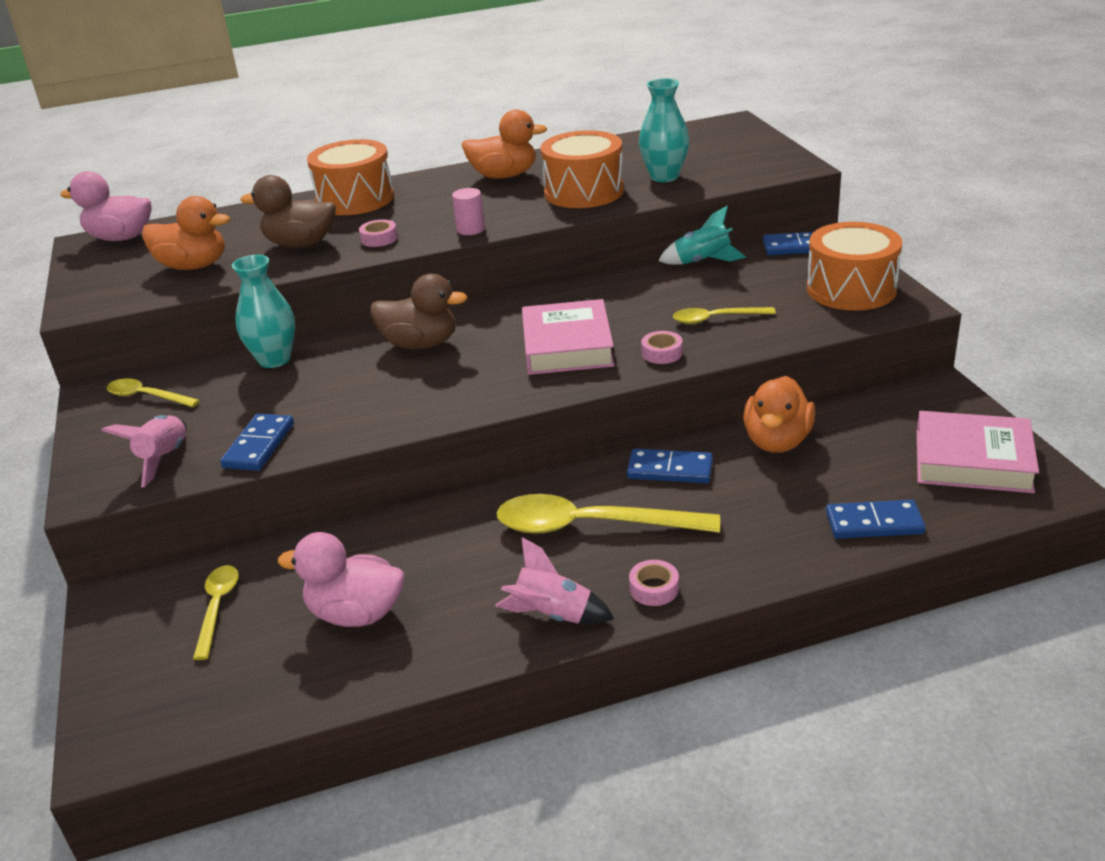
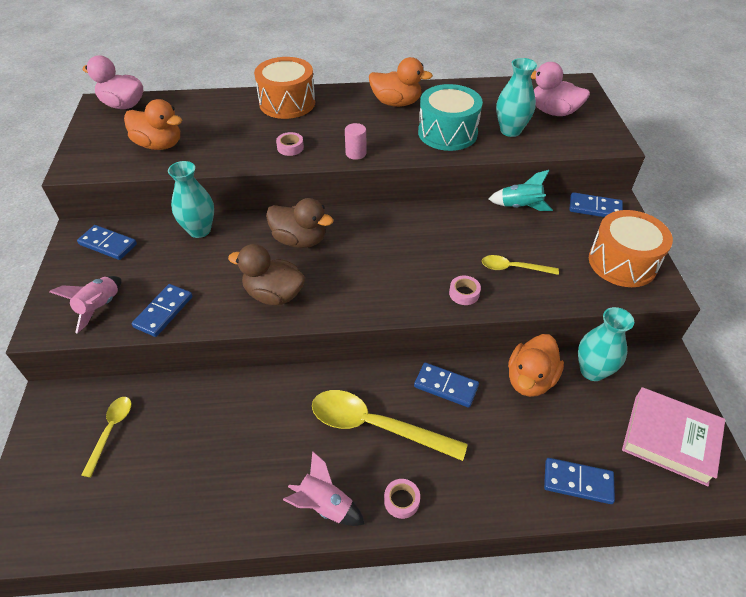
camera: 10 degrees right, 15 degrees up
(147, 396) = (108, 244): yellow spoon -> blue domino
(300, 244) = (236, 140): brown duck -> brown duck (274, 294)
(356, 614) = (196, 464): pink duck -> pink duck (553, 112)
(567, 346) = (399, 268): pink book -> none
(584, 192) = (447, 133): orange drum -> turquoise drum
(853, 418) = (592, 371): none -> turquoise vase

